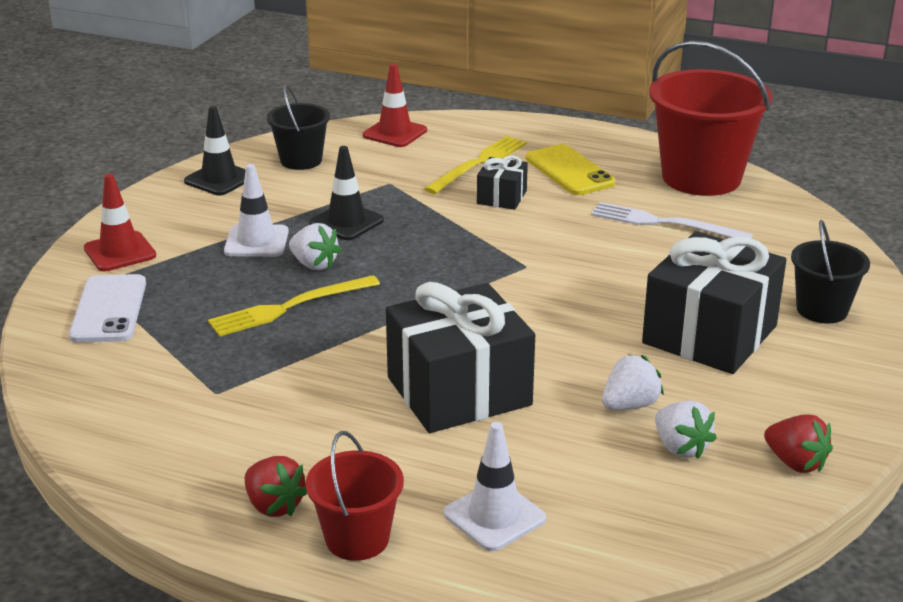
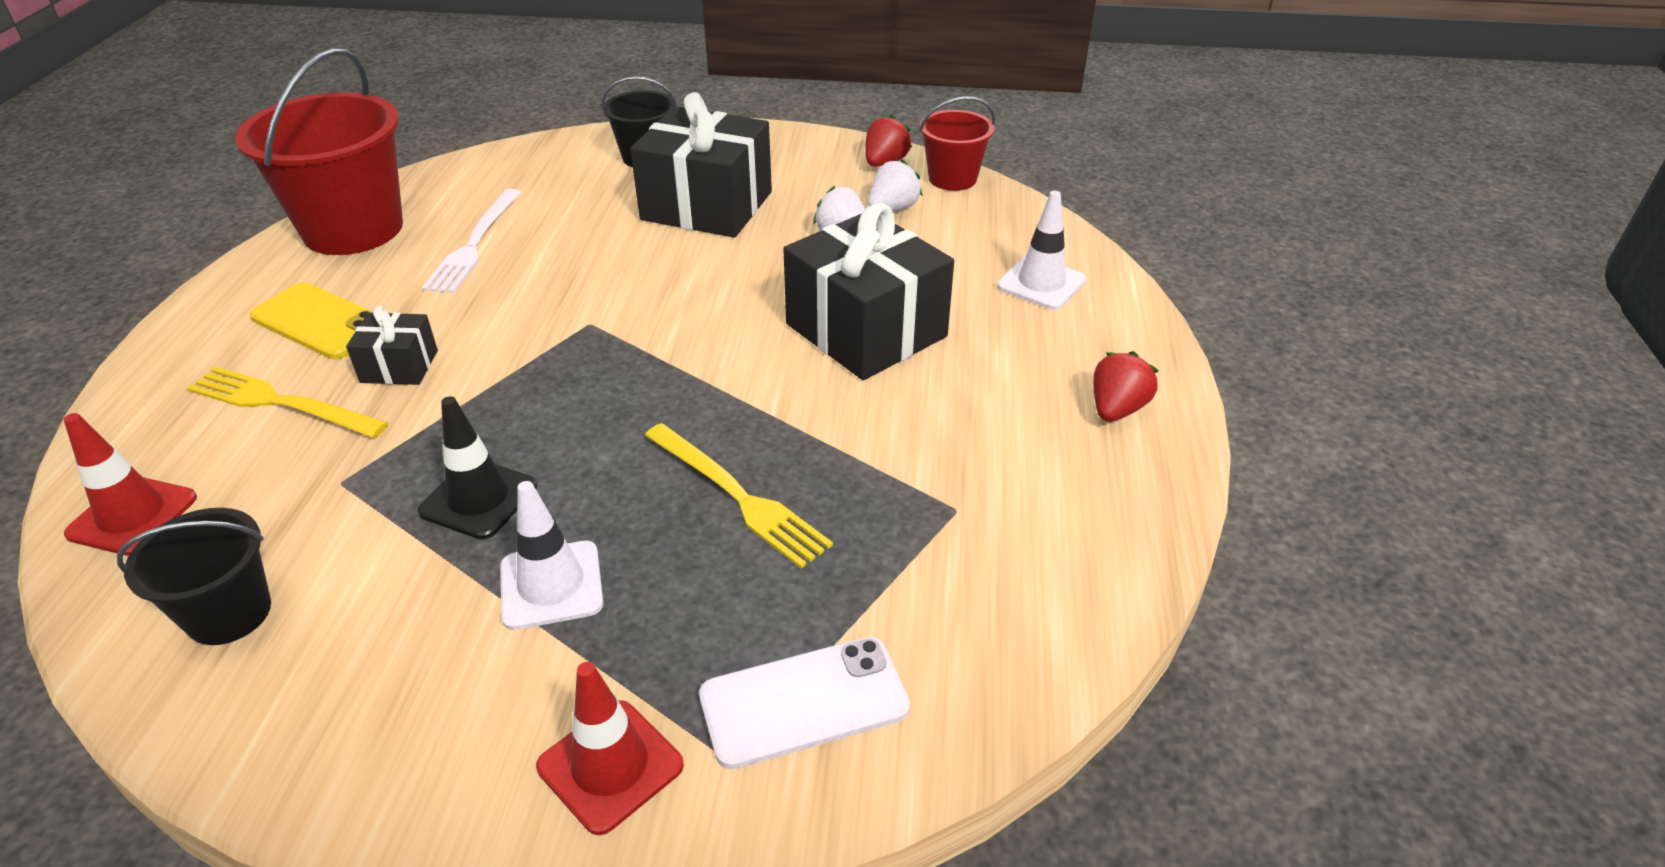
camera: 105 degrees left, 10 degrees up
(219, 179) = (299, 714): black traffic cone -> none
(314, 264) = (615, 501): white strawberry -> none
(357, 539) = (1123, 349): red bucket -> red bucket (952, 178)
(569, 171) = (320, 322): yellow phone -> yellow phone turned 75 degrees clockwise

